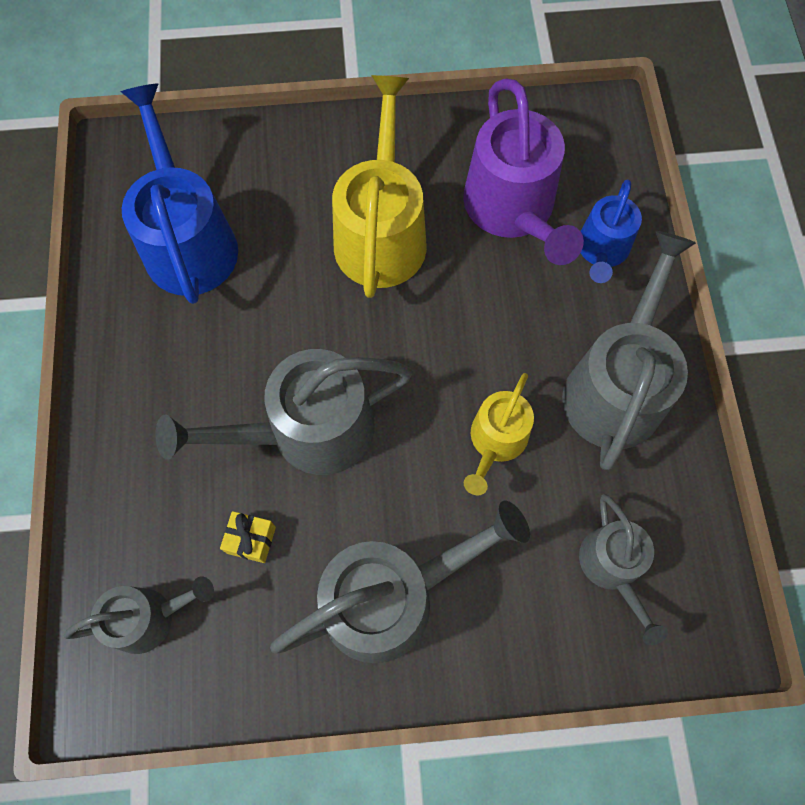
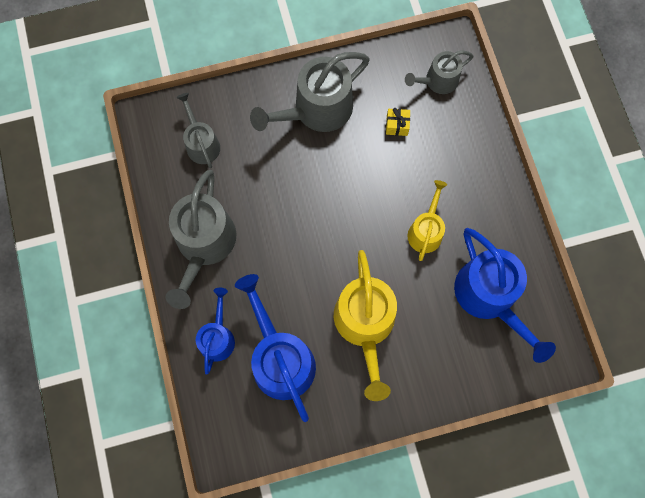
camera: 170 degrees right, 5 degrees up
(308, 431) = (381, 188): grey watering can -> none
(496, 441) = (272, 200): yellow watering can -> yellow watering can (426, 231)
(512, 210) = (280, 358): purple watering can -> blue watering can

